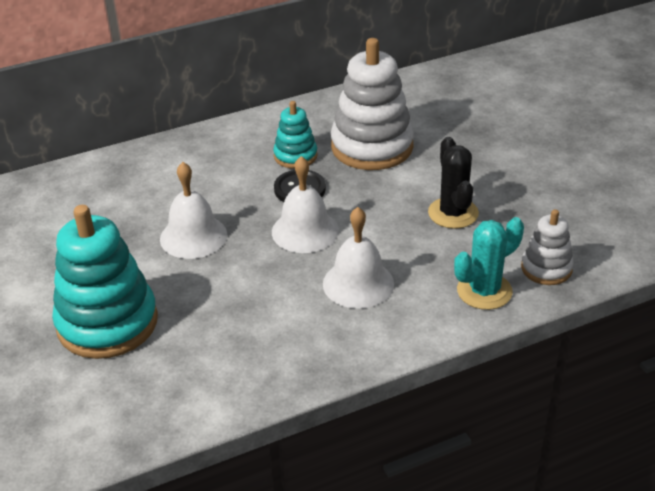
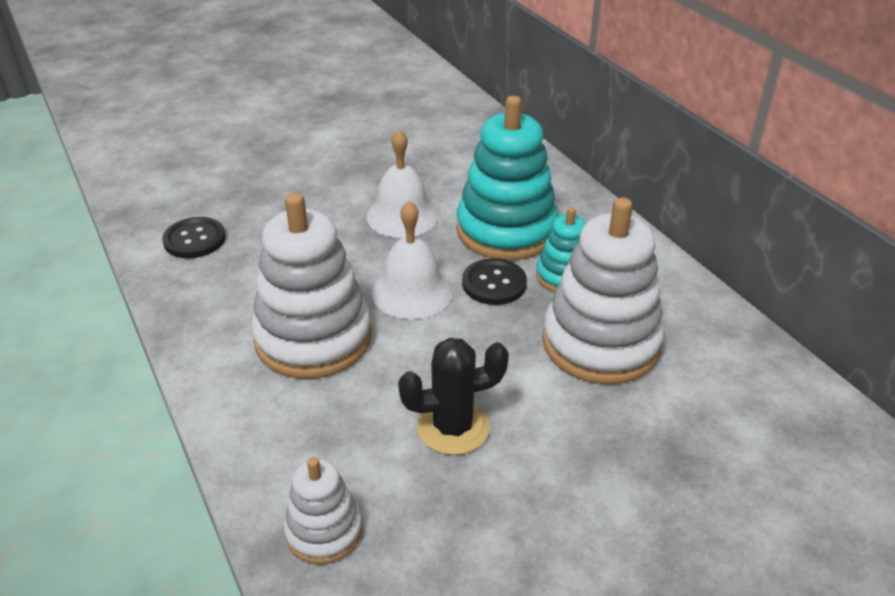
camera: 85 degrees right, 0 degrees up
(107, 323) = (278, 182): turquoise stacking toy -> turquoise stacking toy (506, 231)
(200, 376) = (194, 239): none -> black button
(358, 283) = (313, 338): white bell -> white stacking toy
(484, 291) = (284, 456): turquoise cactus -> none

